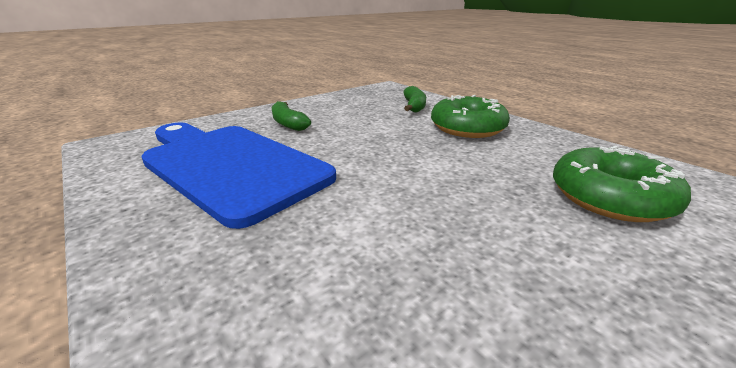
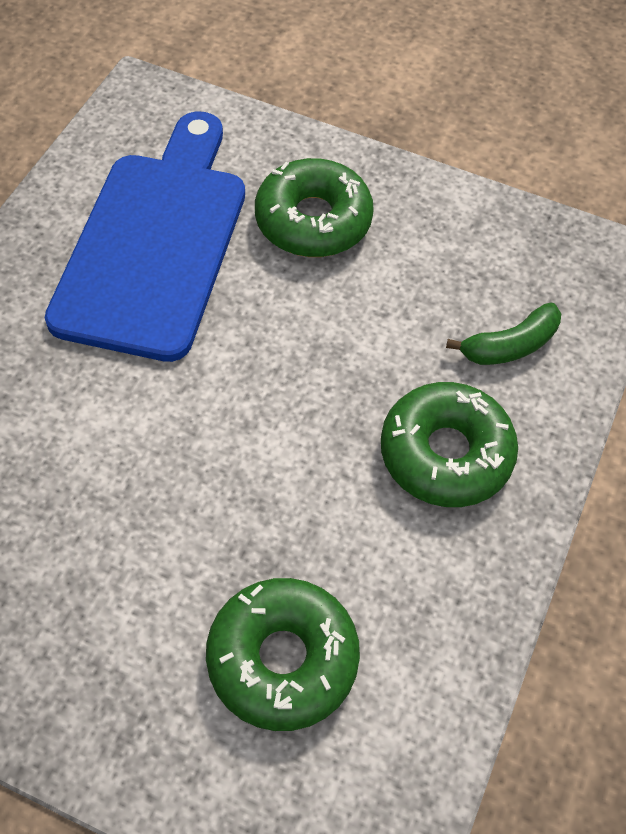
camera: 60 degrees right, 30 degrees up
(288, 123) = (313, 220): green banana -> green donut

